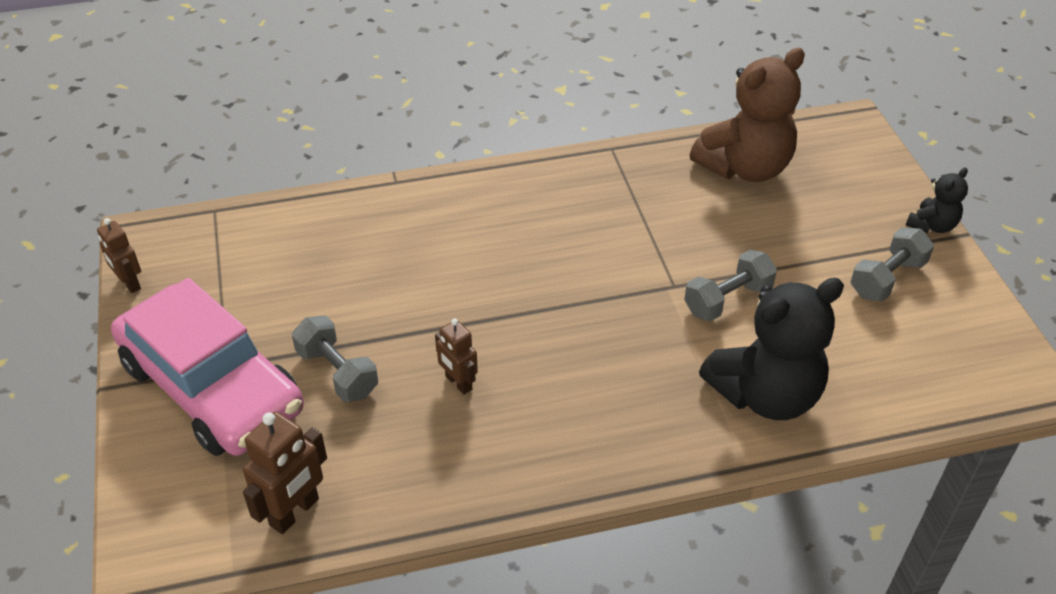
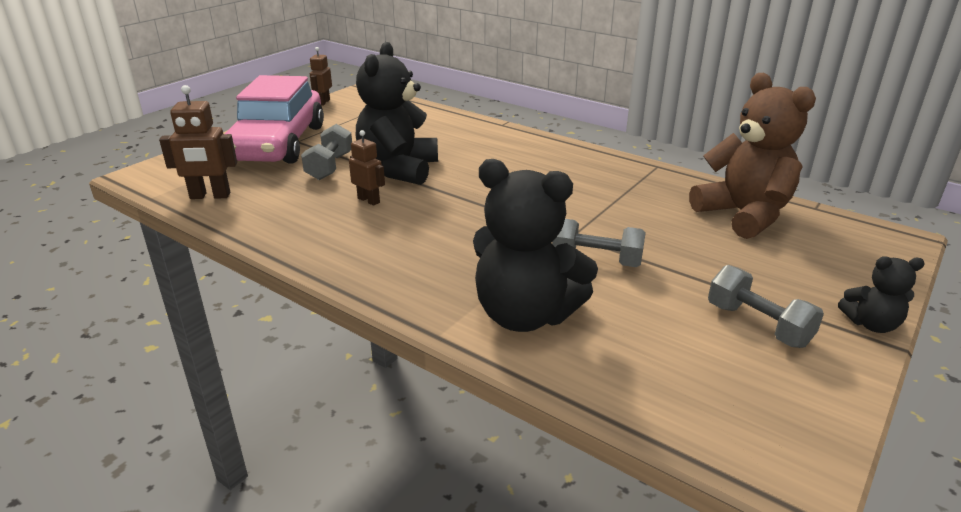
camera: 50 degrees right, 15 degrees down
(411, 322) = (398, 169): none -> black teddy bear
(458, 383) = (369, 200): brown robot -> brown robot turned 120 degrees clockwise
(745, 167) = (743, 215): brown teddy bear -> brown teddy bear turned 135 degrees counterclockwise
(887, 278) = (758, 325): grey dumbbell -> grey dumbbell turned 45 degrees clockwise

